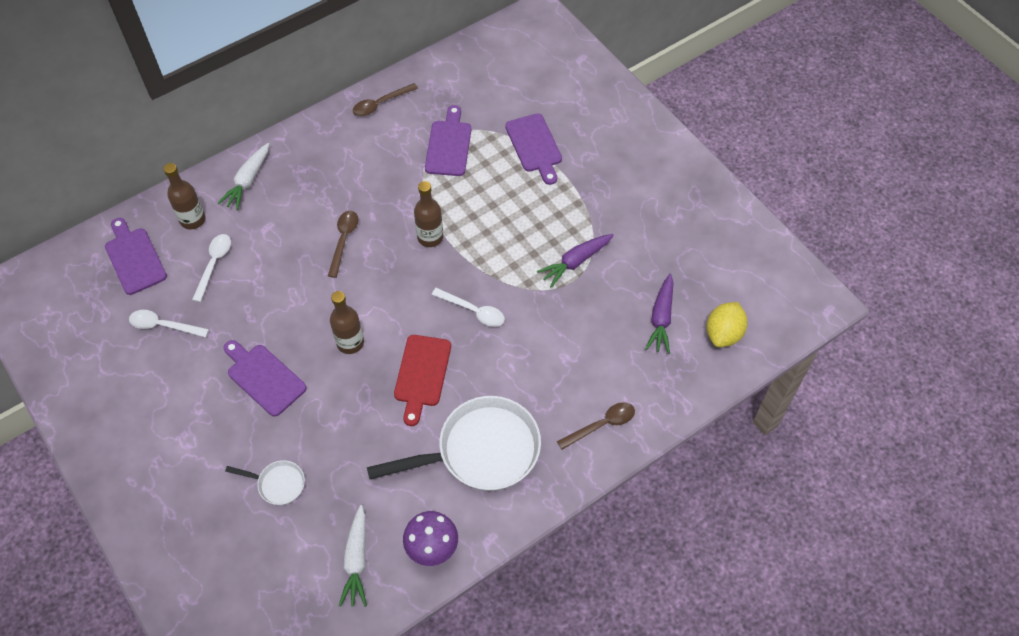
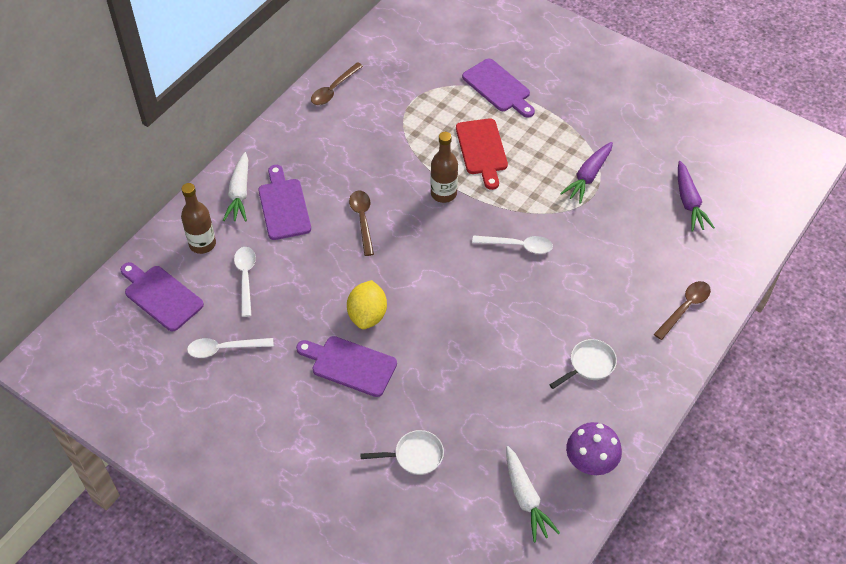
camera: 20 degrees left, 5 degrees down
(350, 343) = (417, 308): brown bottle -> none
(422, 374) = (499, 315): red cutting board -> red cutting board (482, 150)
(448, 145) = (418, 108): purple cutting board -> purple cutting board (283, 206)
(480, 451) = (589, 365): white pan -> white pan, size x0.46
(723, 333) = (749, 199): yellow lemon -> yellow lemon (367, 315)

